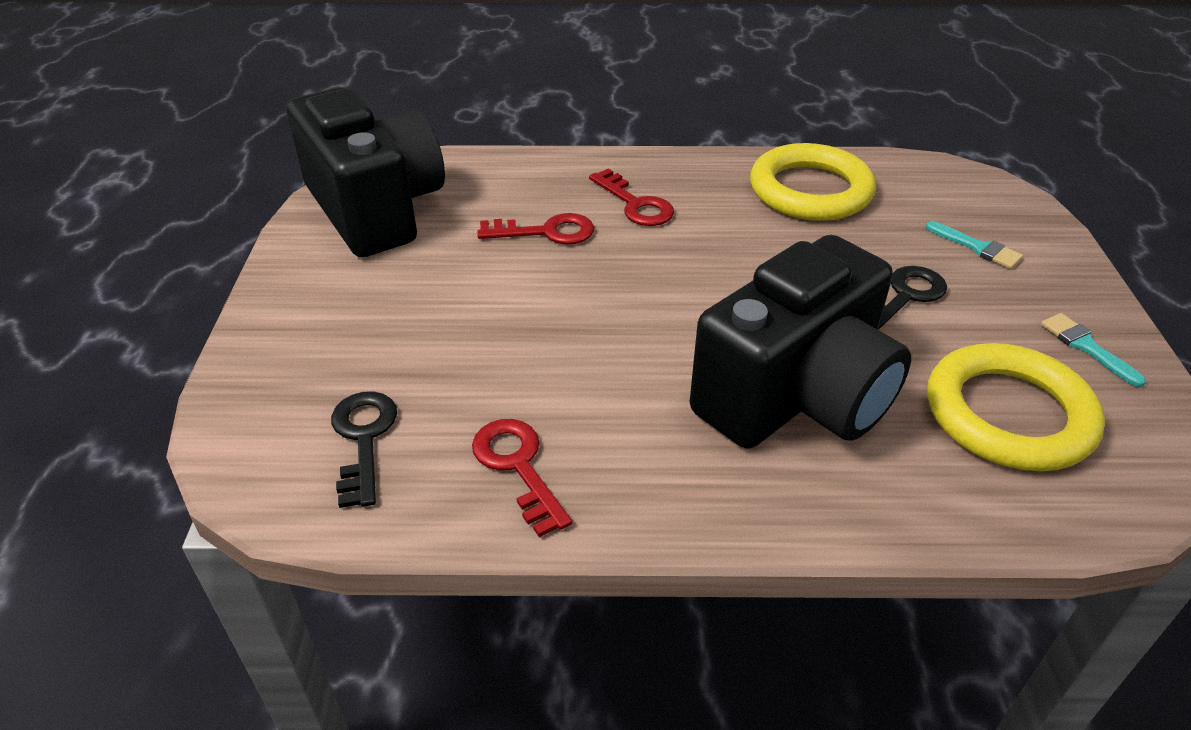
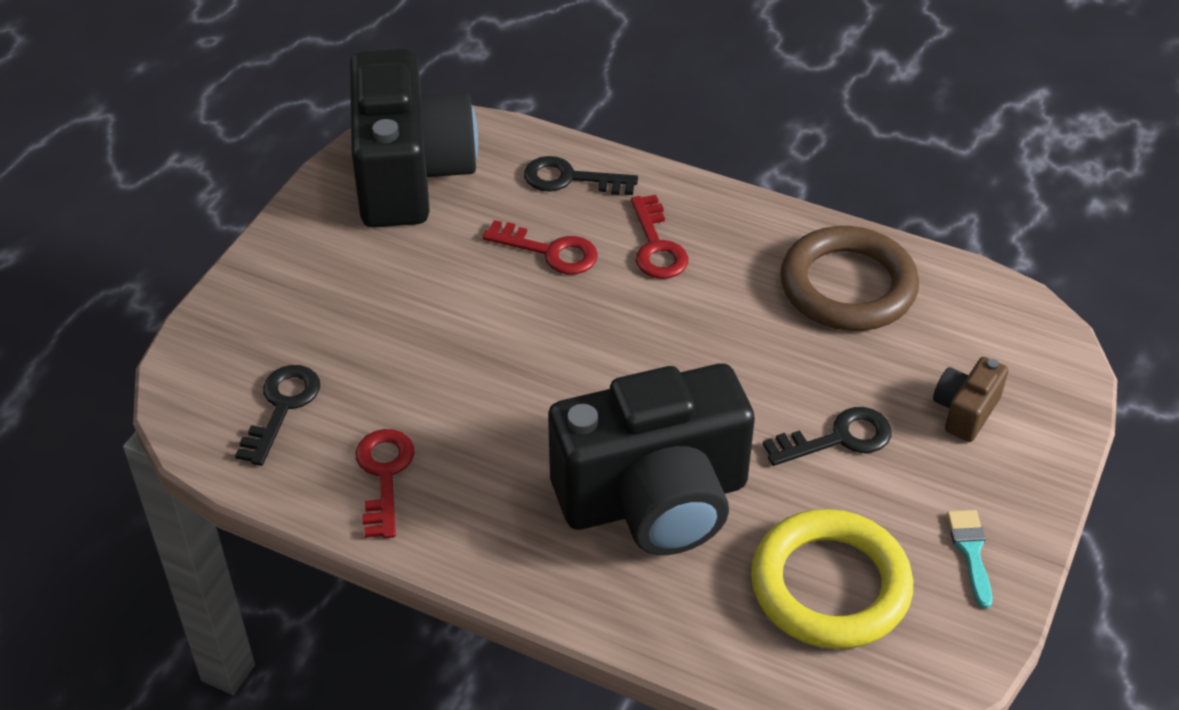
camera: 25 degrees right, 5 degrees up
(525, 178) = (570, 179): none -> black key
(810, 190) = (848, 286): yellow ring -> brown ring
(977, 247) = (965, 411): turquoise brush -> brown camera

